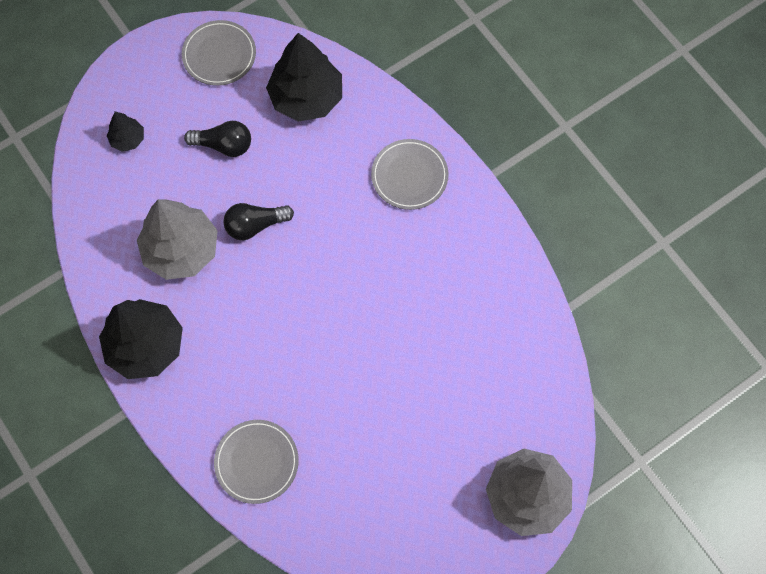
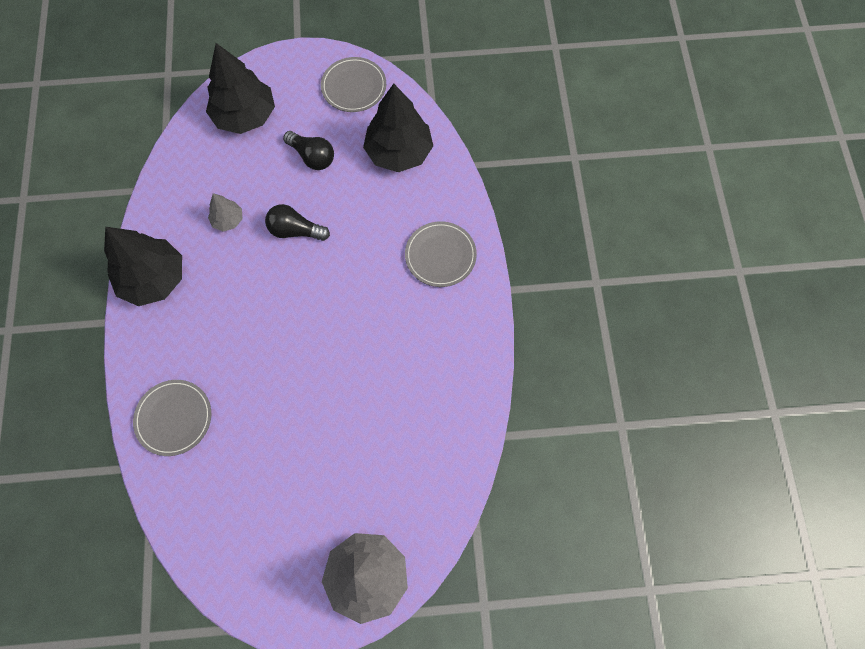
camera: 30 degrees right, 0 degrees up
(127, 139) = (245, 116): black tree -> black tree, size x2.06
(181, 250) = (228, 220): grey tree -> grey tree, size x0.48

